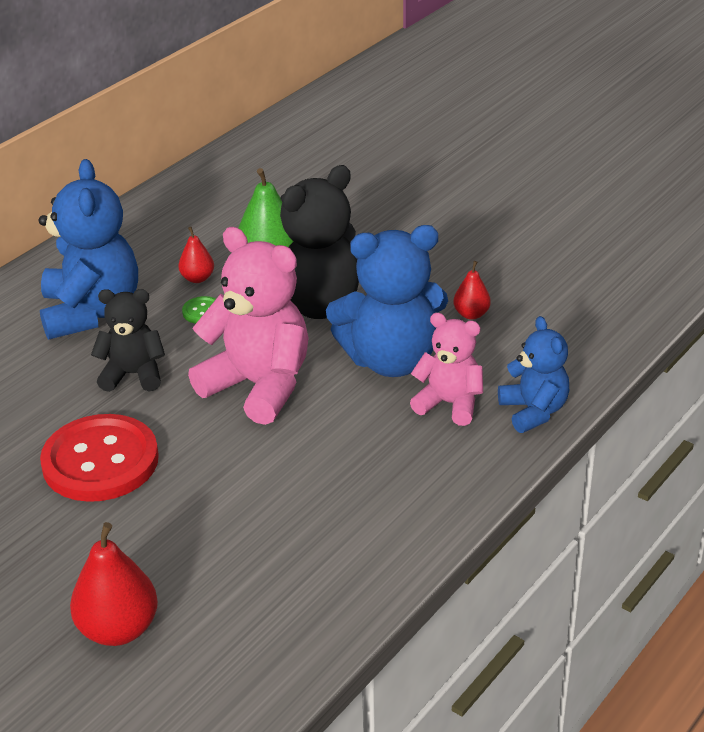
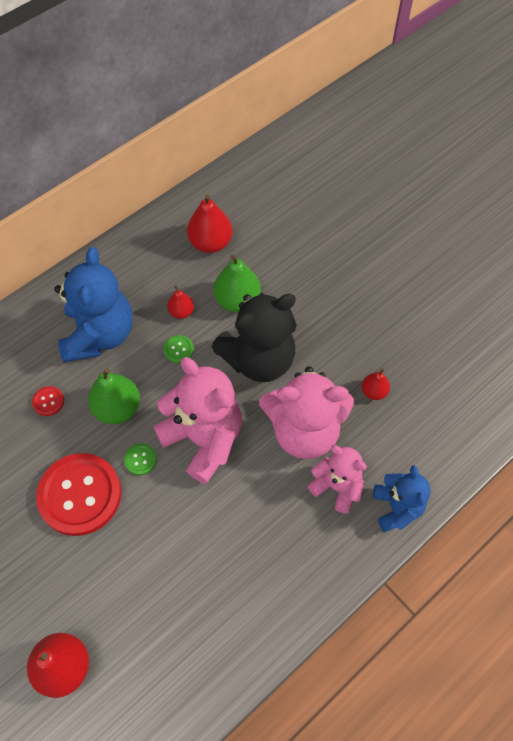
camera: 10 degrees right, 25 degrees up
(35, 381) = (48, 401): none -> red button
(133, 375) = (117, 408): black teddy bear -> green pear
(177, 417) = (140, 459): none -> green button
(220, 214) = (210, 243): none -> red pear
(391, 360) = (304, 430): blue teddy bear -> pink teddy bear

